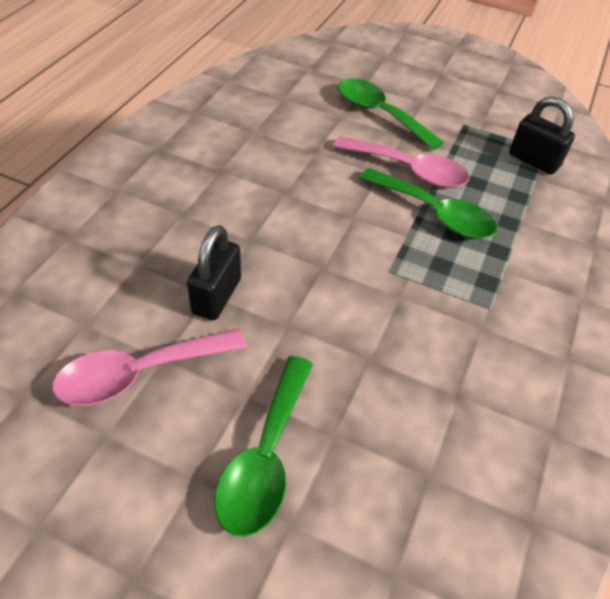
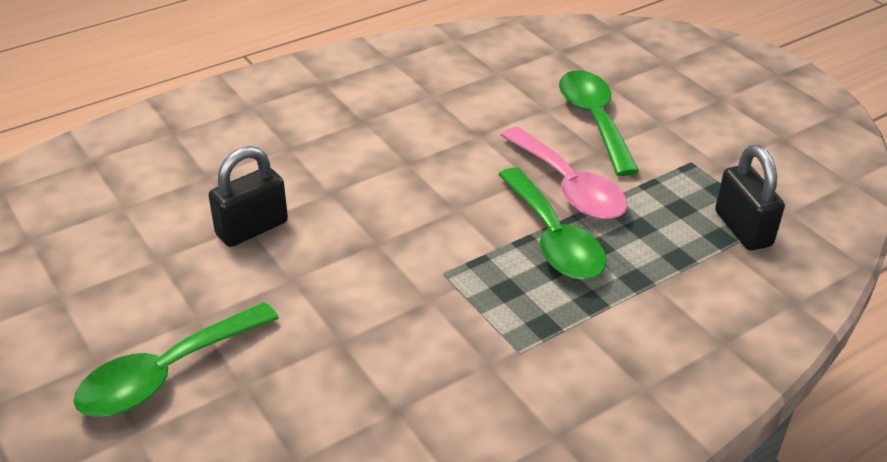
camera: 35 degrees right, 10 degrees down
(139, 373) = (128, 263): pink spoon -> none

